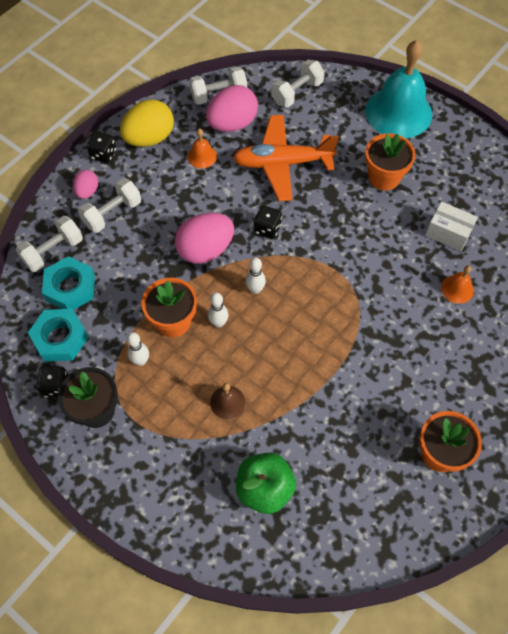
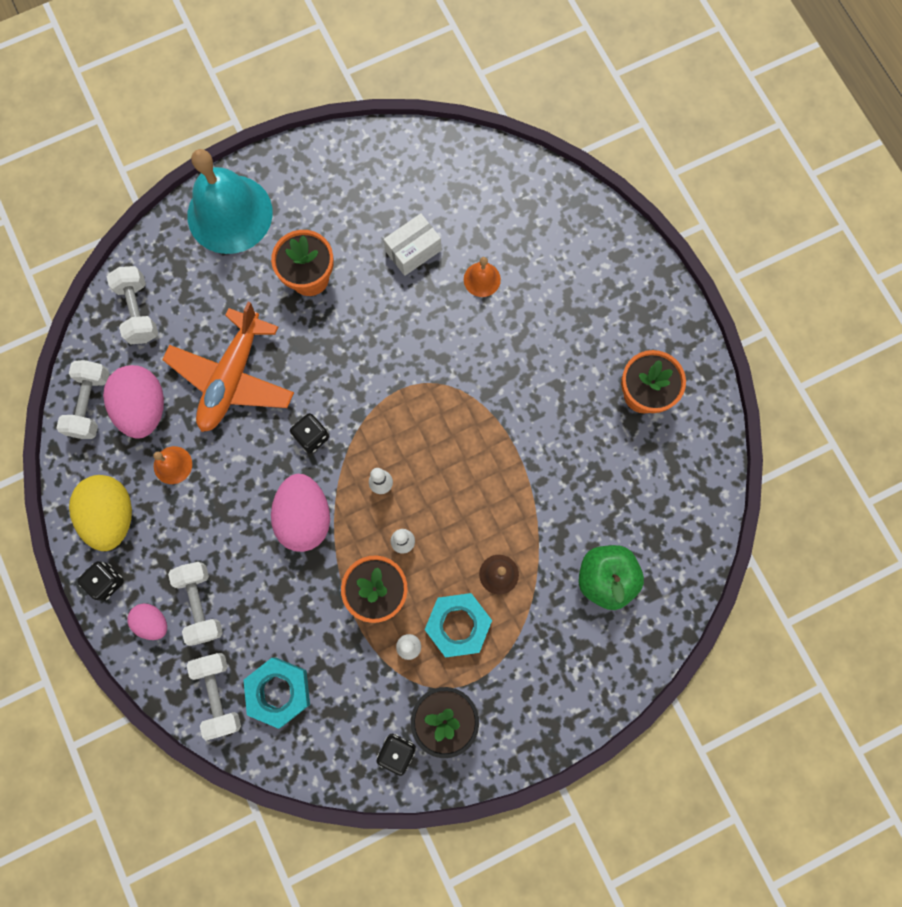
camera: 65 degrees left, 15 degrees up
(60, 338) = (339, 726): turquoise nut -> turquoise nut (458, 625)

